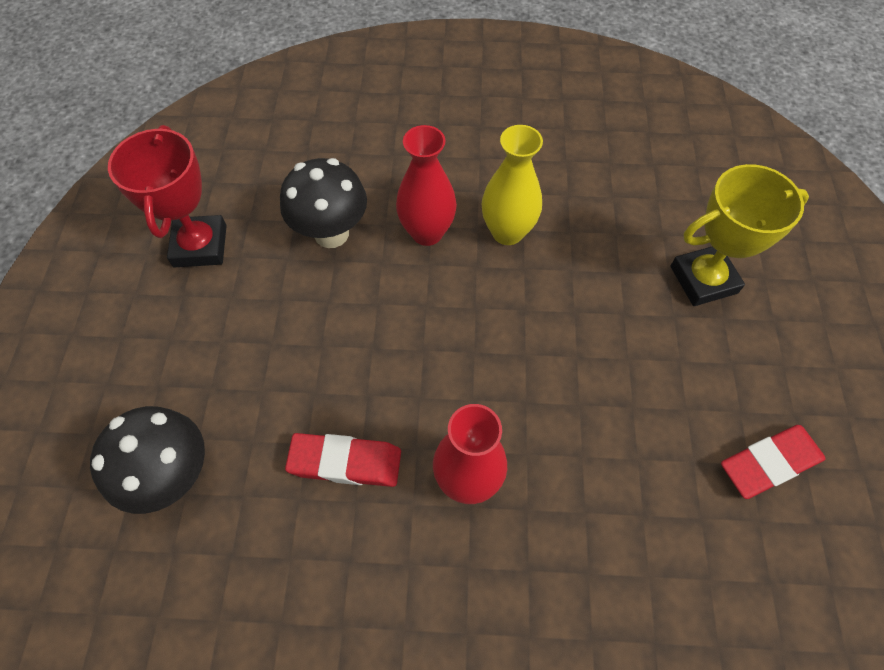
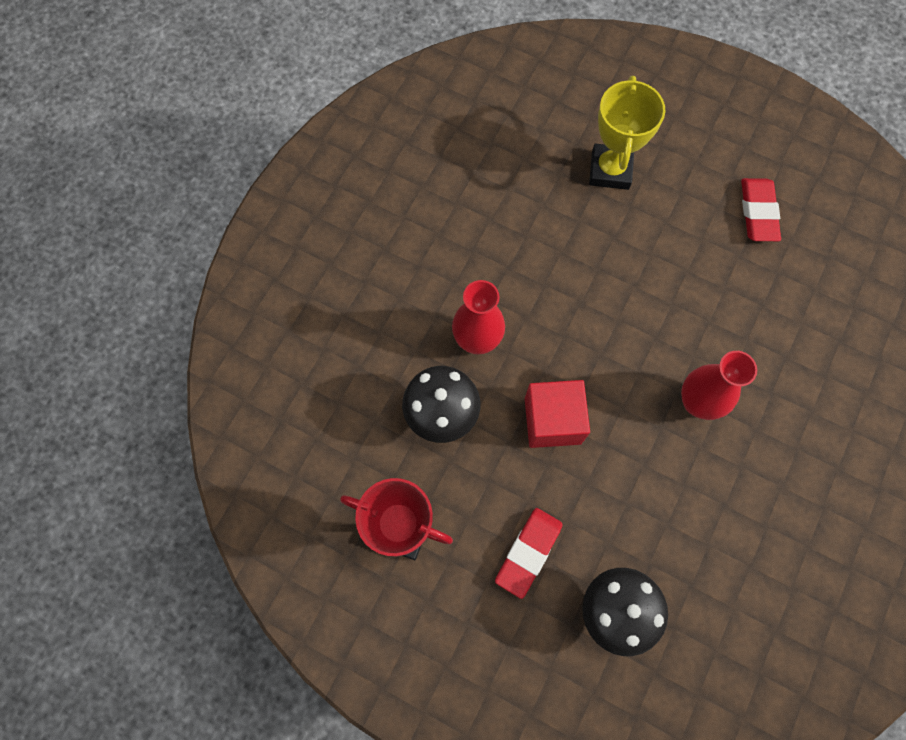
camera: 65 degrees left, 10 degrees up
(345, 462) = (652, 481): red eraser -> red eraser (528, 552)
(371, 332) = (552, 420): none -> red cube
(507, 232) = (505, 280): yellow vase -> none

